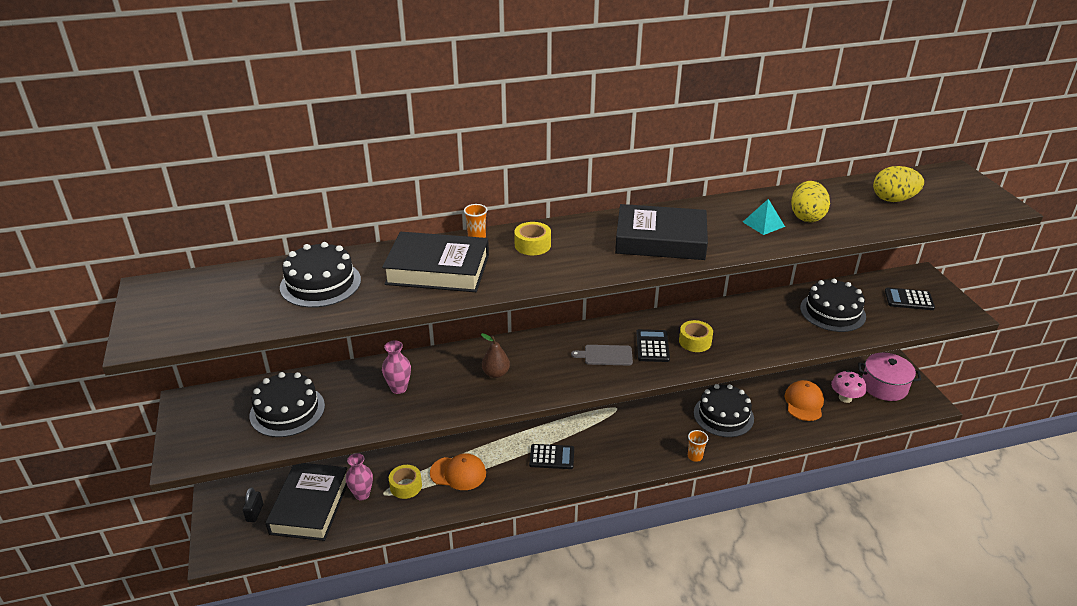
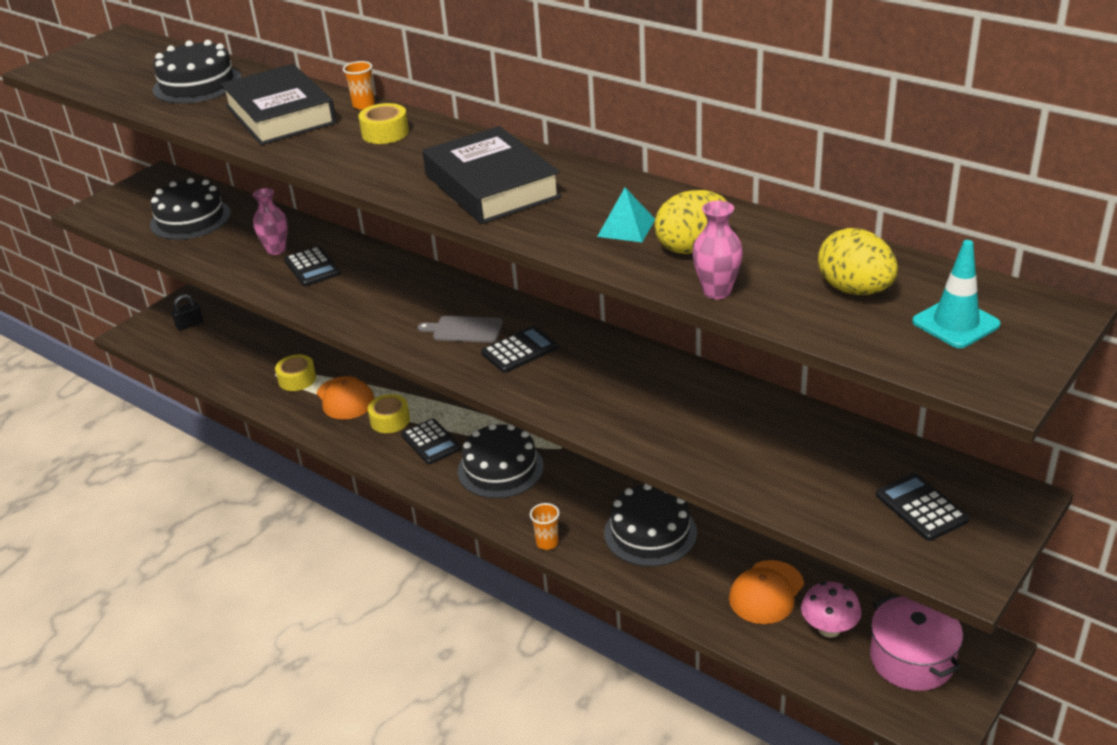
camera: 55 degrees right, 0 degrees up
(310, 506) = (223, 345): black book -> none
(362, 494) = (263, 363): pink vase -> pink vase (717, 291)
(446, 382) = (312, 267): none -> black calculator
(496, 373) = (356, 284): brown pear -> none
(605, 355) = (464, 329): grey cutting board -> grey cutting board turned 45 degrees counterclockwise
(695, 341) = (566, 374): yellow tape -> yellow tape (390, 420)
(804, 403) = (766, 592): orange cap -> orange cap turned 150 degrees clockwise
(832, 312) = (782, 450): black cake -> black cake (500, 469)
(945, 193) = (955, 323): none -> turquoise traffic cone

